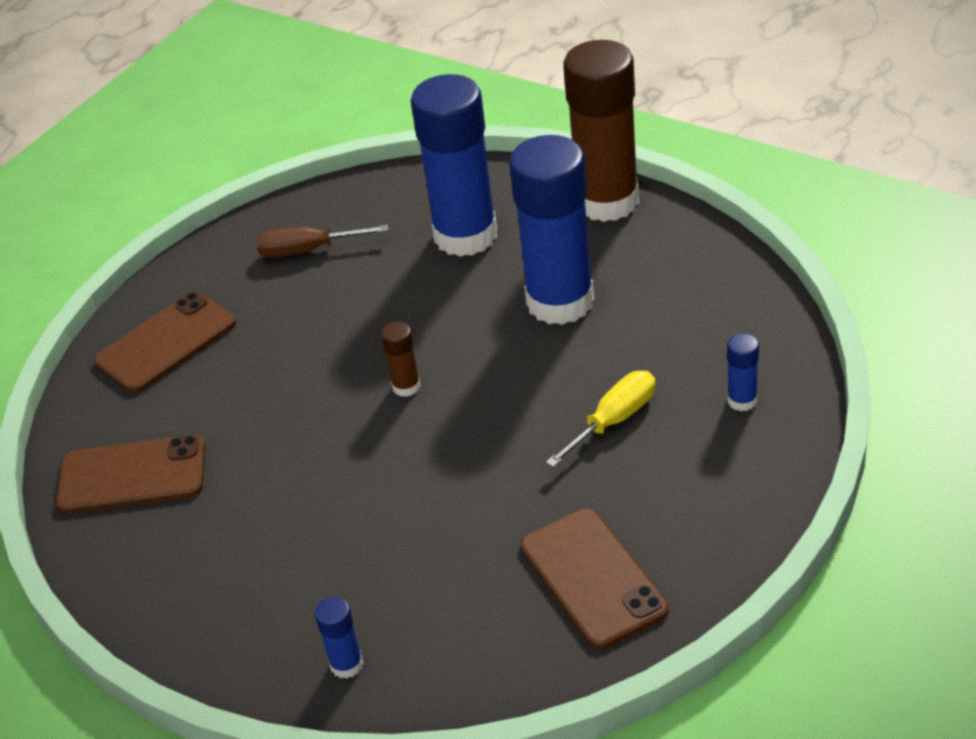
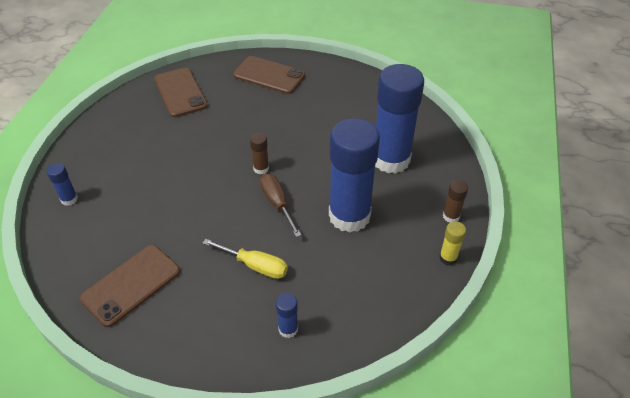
camera: 65 degrees right, 5 degrees up
(308, 250) = (353, 102): brown screwdriver -> brown screwdriver (277, 203)
(607, 201) = (451, 216): brown glue stick -> brown glue stick, size x0.40
(679, 222) = (448, 258): none -> yellow glue stick

